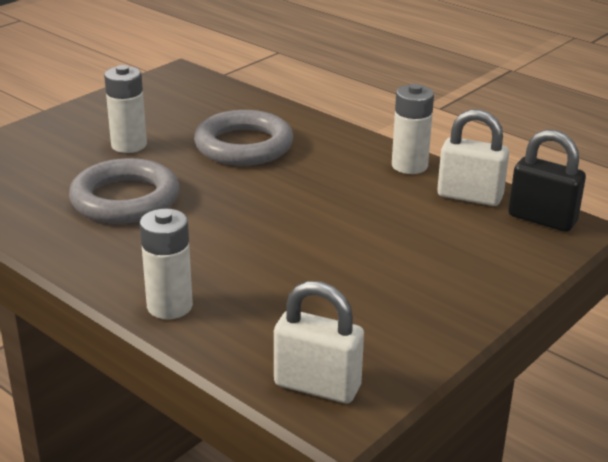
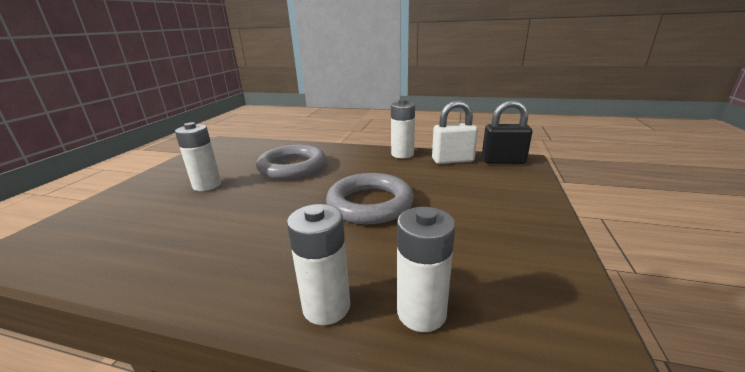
camera: 25 degrees left, 5 degrees down
(125, 199) = (223, 221): grey ring -> grey ring (370, 203)
(243, 337) = (421, 312): none -> white battery
(317, 386) = (539, 340): white padlock -> none

